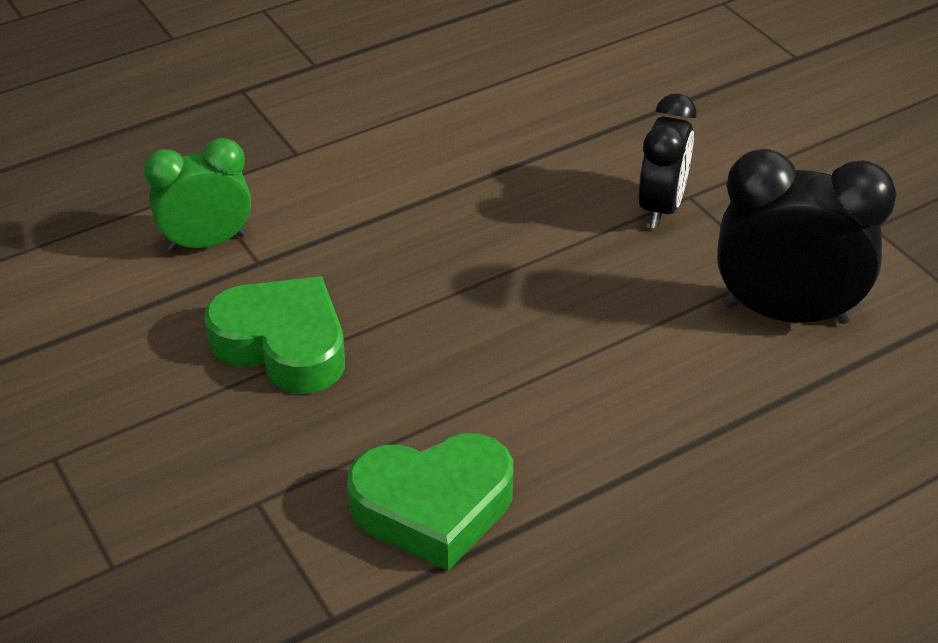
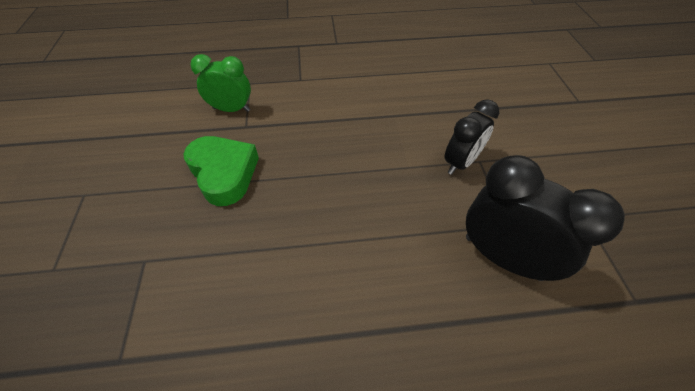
camera: 25 degrees right, 10 degrees up
(433, 507) = (223, 307): green heart -> none

